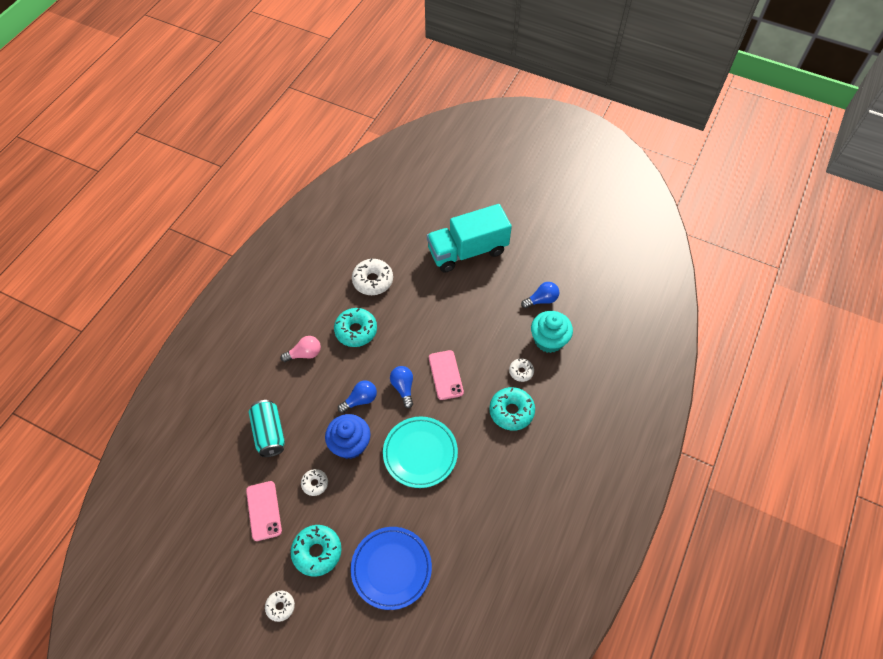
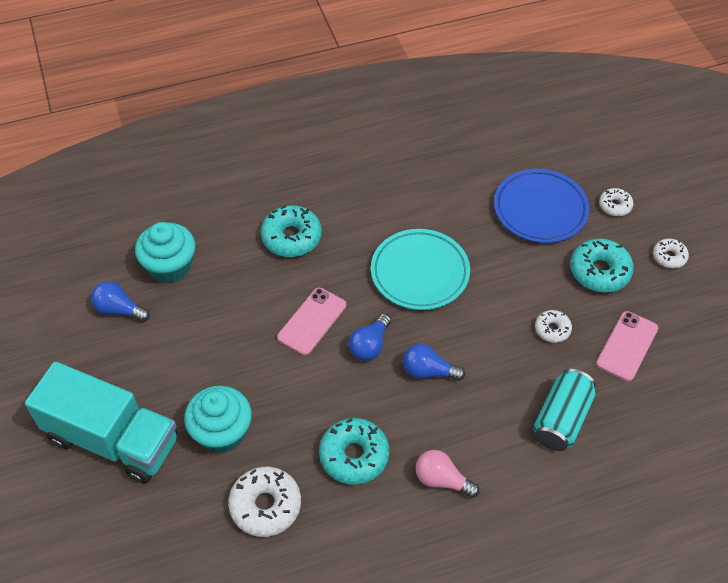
camera: 135 degrees left, 5 degrees down
(350, 444) = (482, 337): blue cupcake -> none
(426, 291) = (222, 432): none -> turquoise cupcake
(521, 371) = (236, 262): white donut -> white donut (615, 206)

